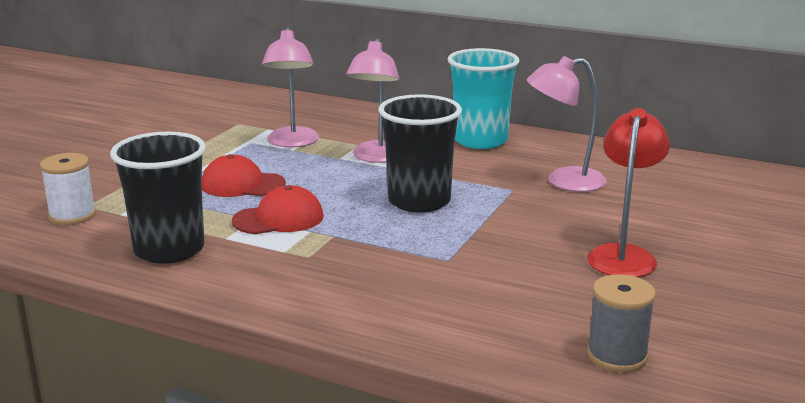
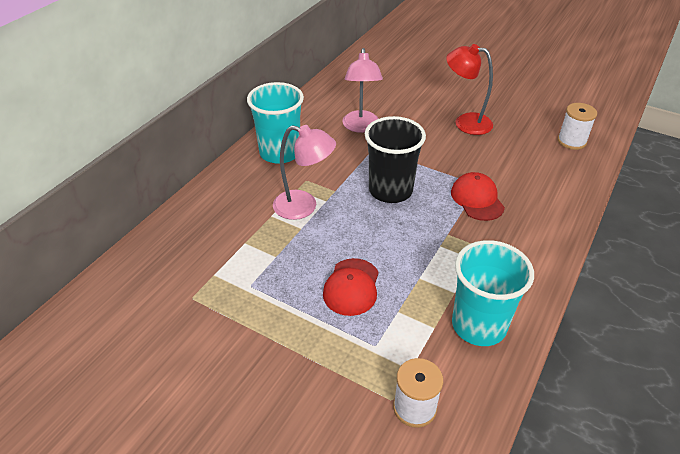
camera: 85 degrees left, 20 degrees up
(169, 250) = (479, 325): black cup -> turquoise cup
(278, 219) = (420, 262): red cap -> red cap (477, 199)
(292, 143) = (258, 256): pink lamp -> none
(617, 356) = (571, 141): grey spool -> white spool

